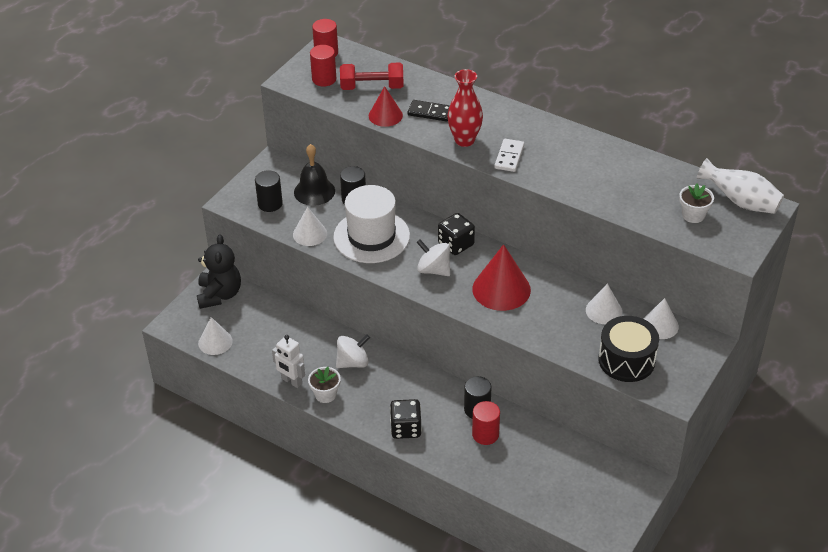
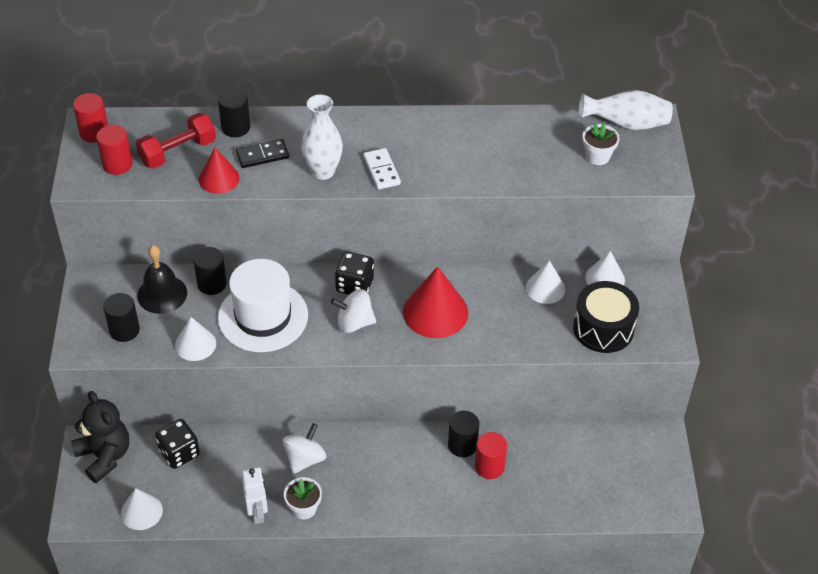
camera: 35 degrees left, 5 degrees up
(291, 381) = (257, 512): white robot -> white robot turned 105 degrees counterclockwise
(406, 428) = (410, 501): black dice -> black dice (179, 453)
(427, 86) = (235, 127): none -> black cylinder
(464, 140) = (323, 171): red vase -> white vase

